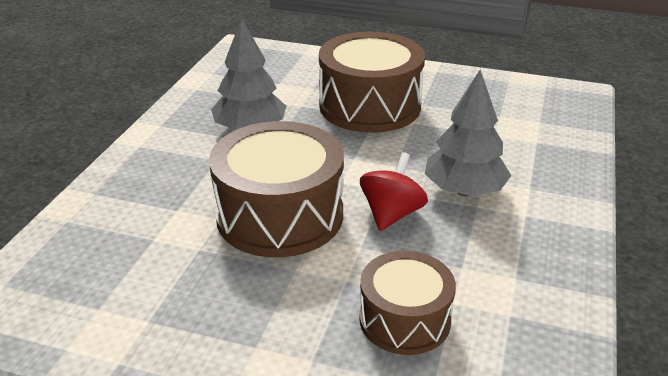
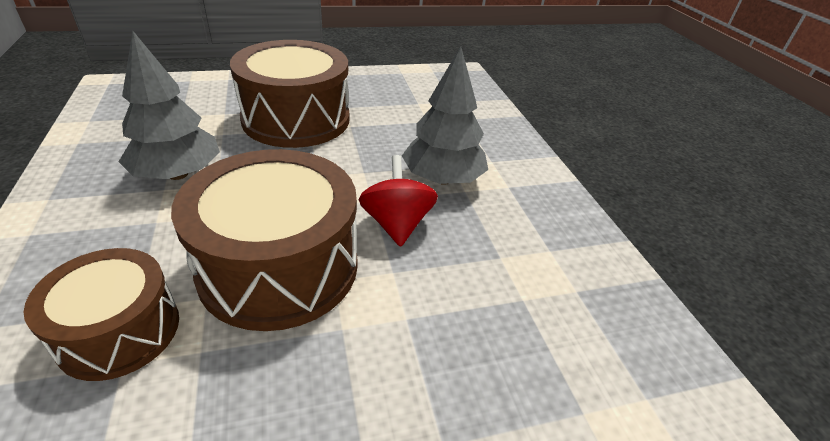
camera: 35 degrees left, 5 degrees up
(404, 319) = (496, 340): brown drum -> brown drum (119, 331)

